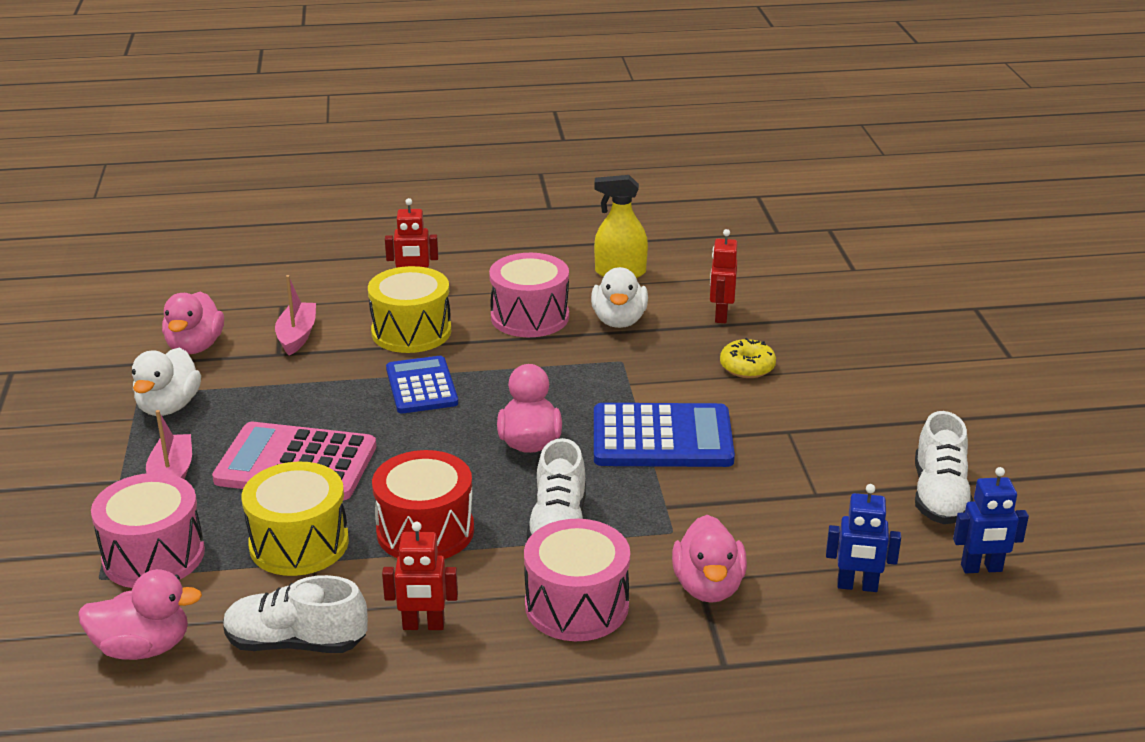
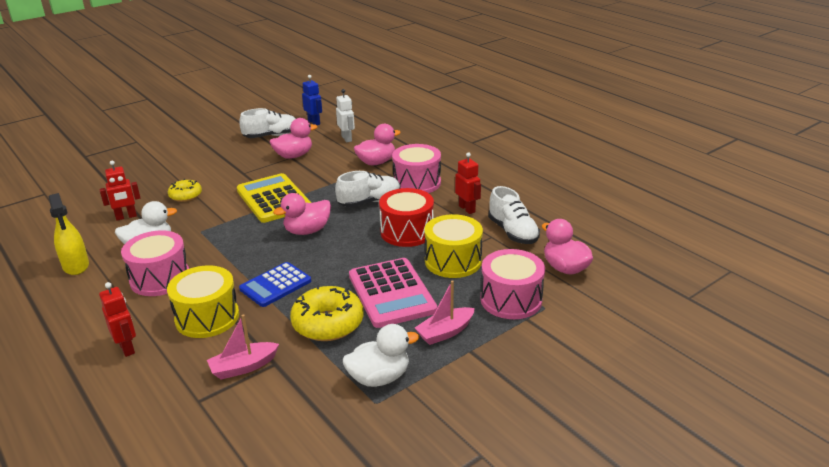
camera: 120 degrees left, 0 degrees up
(195, 347) = (292, 412): pink duck -> pink duck (294, 156)
(299, 401) = (328, 323): none -> yellow donut
(662, 438) = (273, 199): blue calculator -> yellow calculator
(857, 586) = (347, 139): blue robot -> white robot

